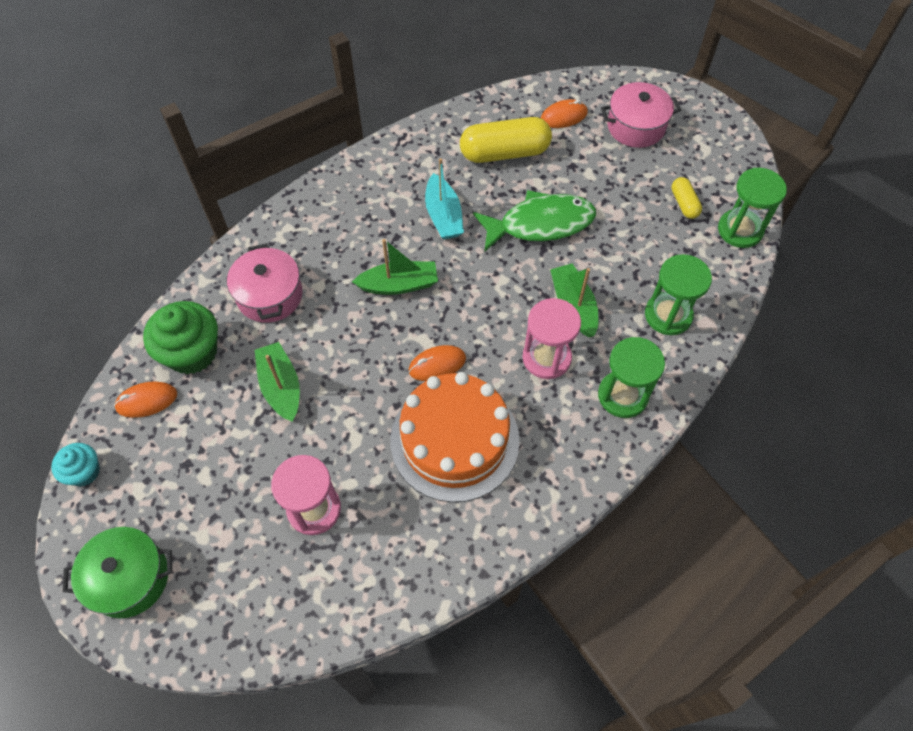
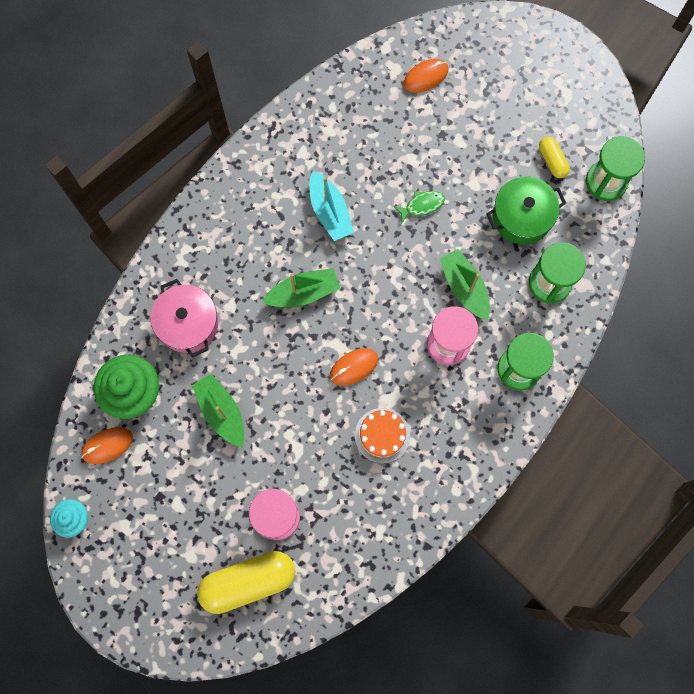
camera: 10 degrees left, 15 degrees up
(129, 578) = (142, 601): green pot -> green pot (522, 217)
(454, 440) = (382, 435): orange cake -> orange cake, size x0.50
(504, 153) = (375, 130): yellow capsule -> yellow capsule (248, 582)
(540, 224) = (422, 205): green fish -> green fish, size x0.45
(636, 127) = (497, 78): pink pot -> none

